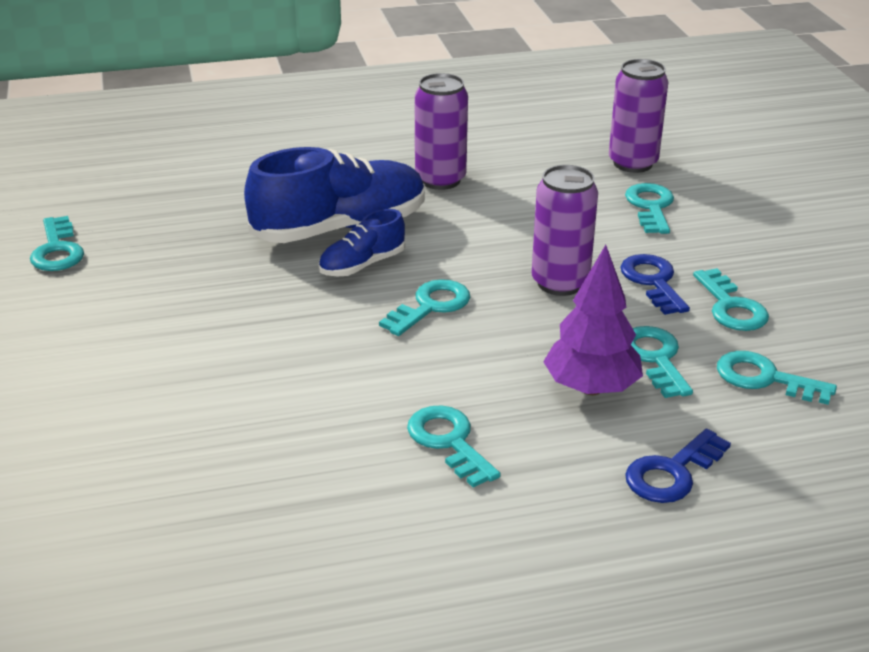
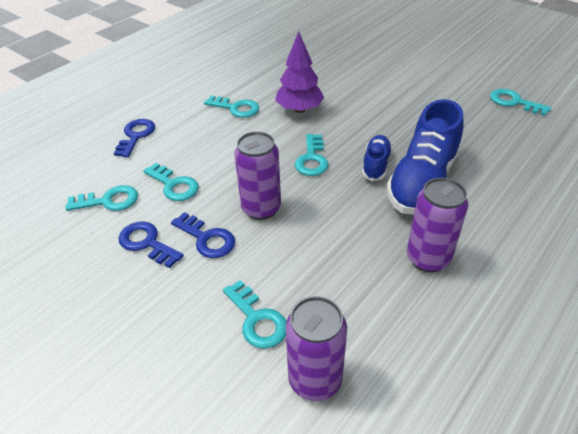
camera: 145 degrees right, 10 degrees up
(591, 388) = (195, 155): purple tree -> purple tree (299, 109)
(731, 307) = (147, 243): turquoise key -> blue key

